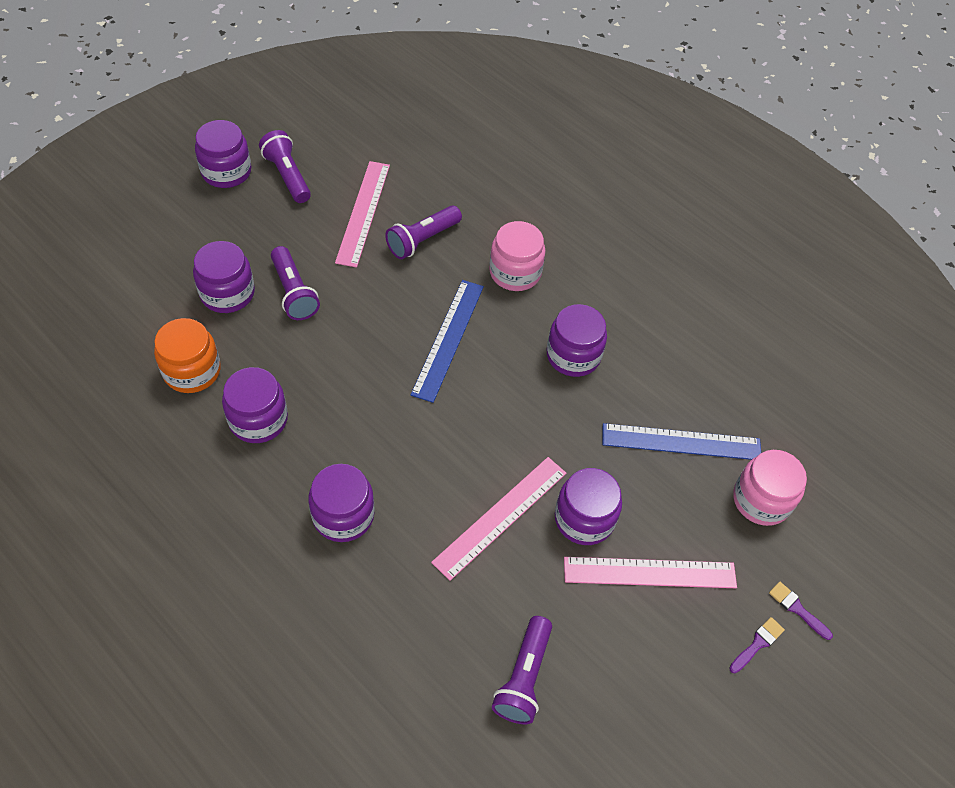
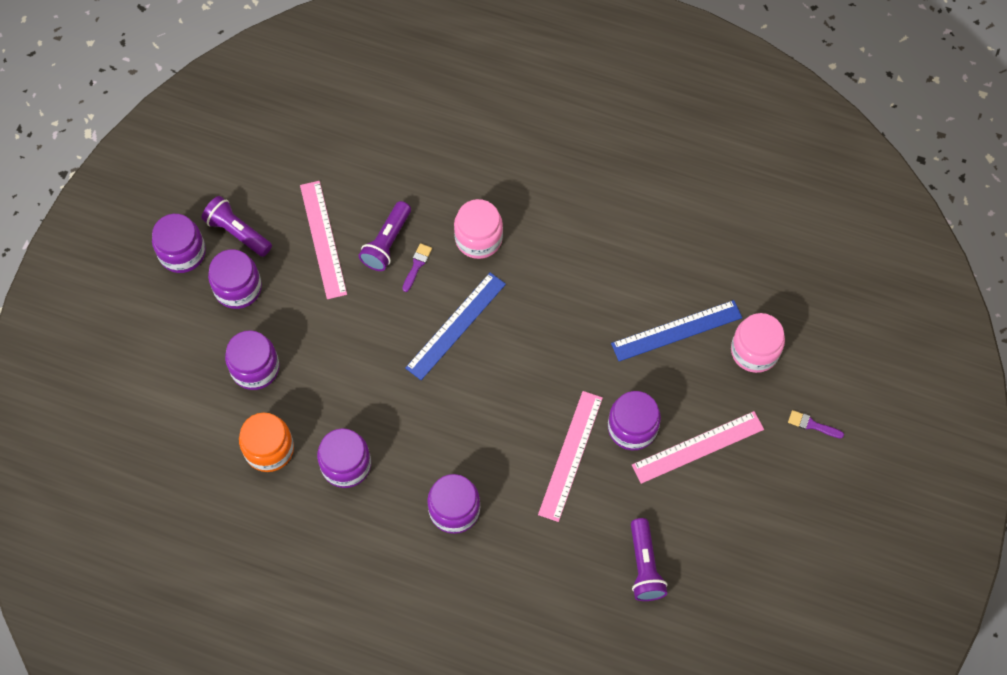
camera: 20 degrees left, 10 degrees up
(294, 292) = (309, 342): purple flashlight -> none
(448, 339) = (456, 325): blue ruler -> blue ruler turned 45 degrees clockwise
(573, 355) = (561, 294): purple jar -> purple jar (238, 288)
(757, 644) = (794, 464): purple brush -> purple brush (417, 265)

